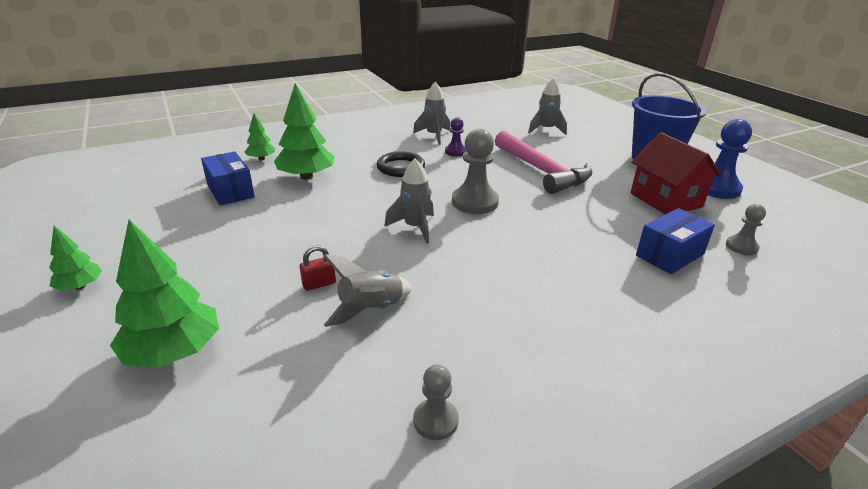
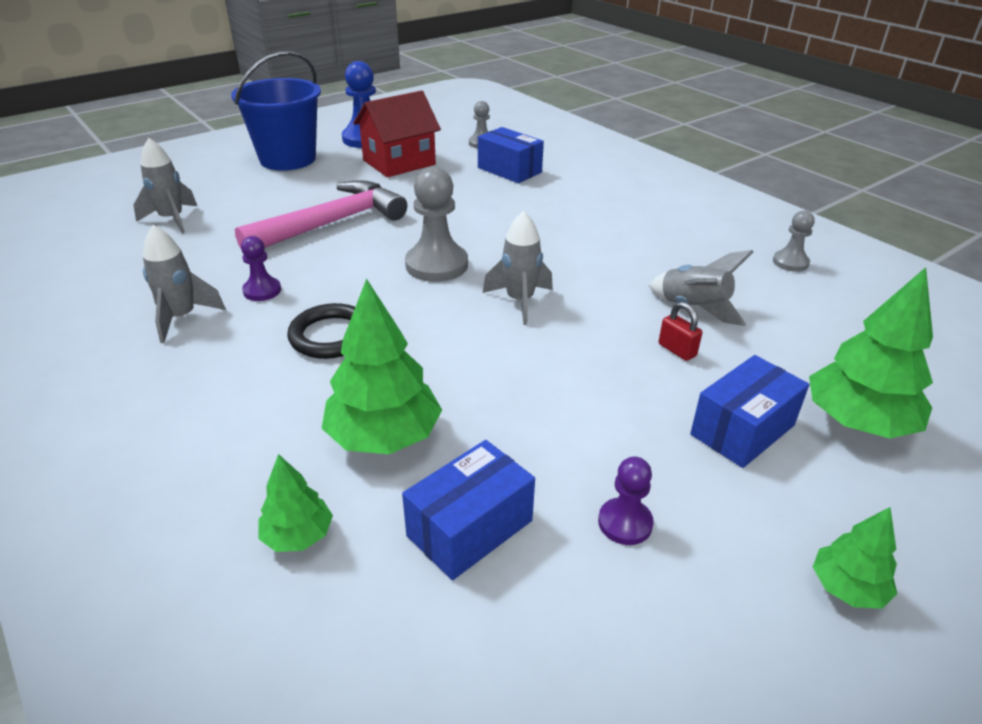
camera: 100 degrees left, 5 degrees up
(192, 229) = (625, 523): none -> purple pawn
(217, 289) = (742, 430): none -> blue box

